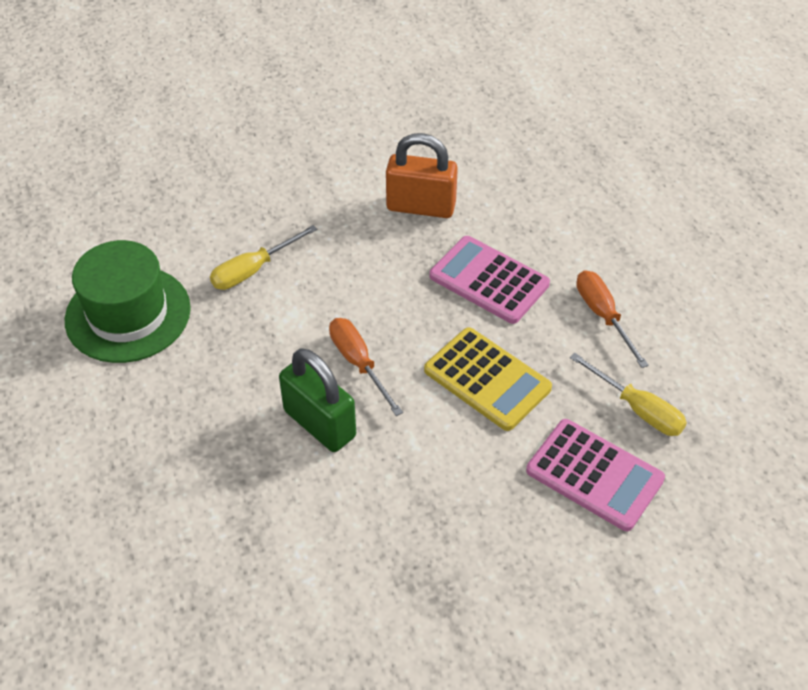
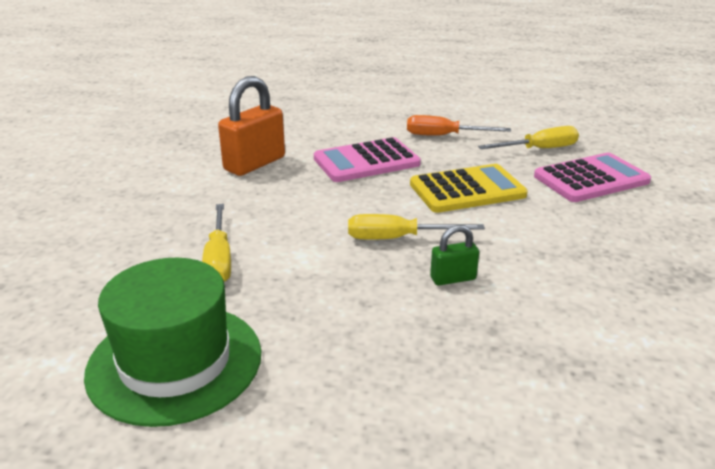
camera: 60 degrees left, 20 degrees down
(319, 423) = (453, 278): green padlock -> green padlock, size x0.52
(358, 363) = (397, 238): orange screwdriver -> yellow screwdriver

